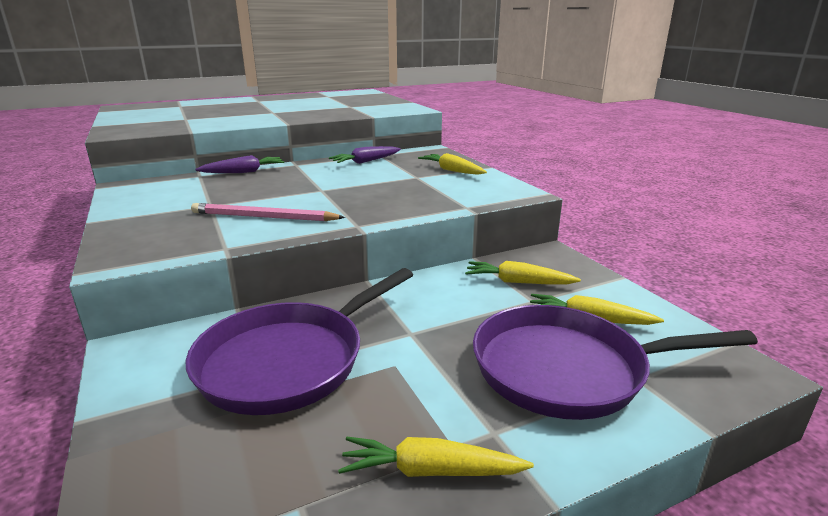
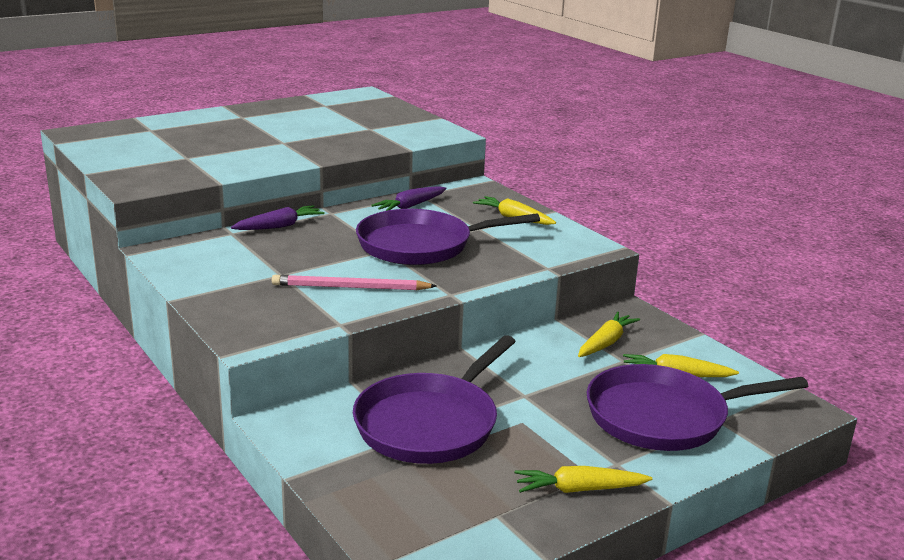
camera: 10 degrees left, 0 degrees up
(355, 187) = (421, 245): none -> purple pan
(518, 282) = (606, 343): yellow carrot -> yellow carrot turned 120 degrees clockwise

